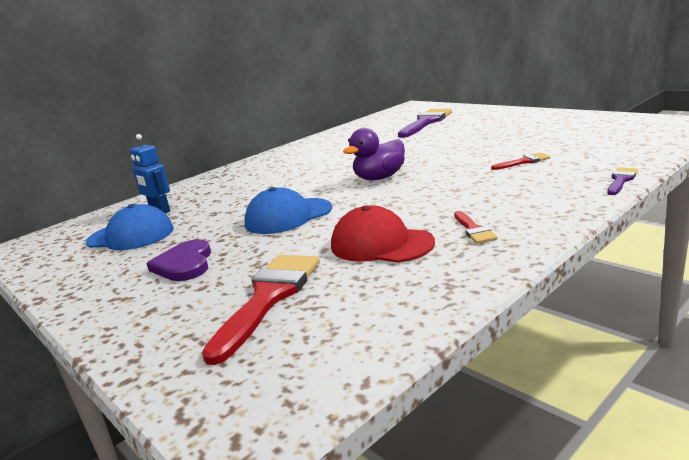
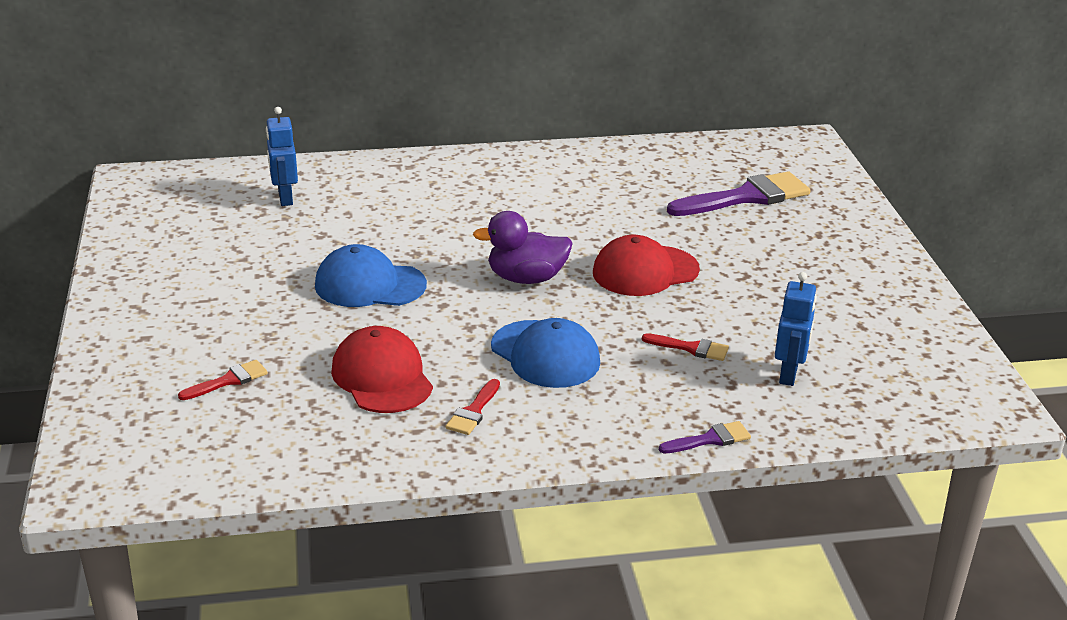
camera: 30 degrees right, 10 degrees up
(131, 235) = (224, 224): blue cap -> blue cap (545, 354)
(184, 264) = (220, 297): purple heart -> none
(269, 298) = (228, 381): red brush -> red brush, size x0.49
(436, 153) = (645, 271): none -> red cap
(589, 149) = (789, 374): none -> blue robot

